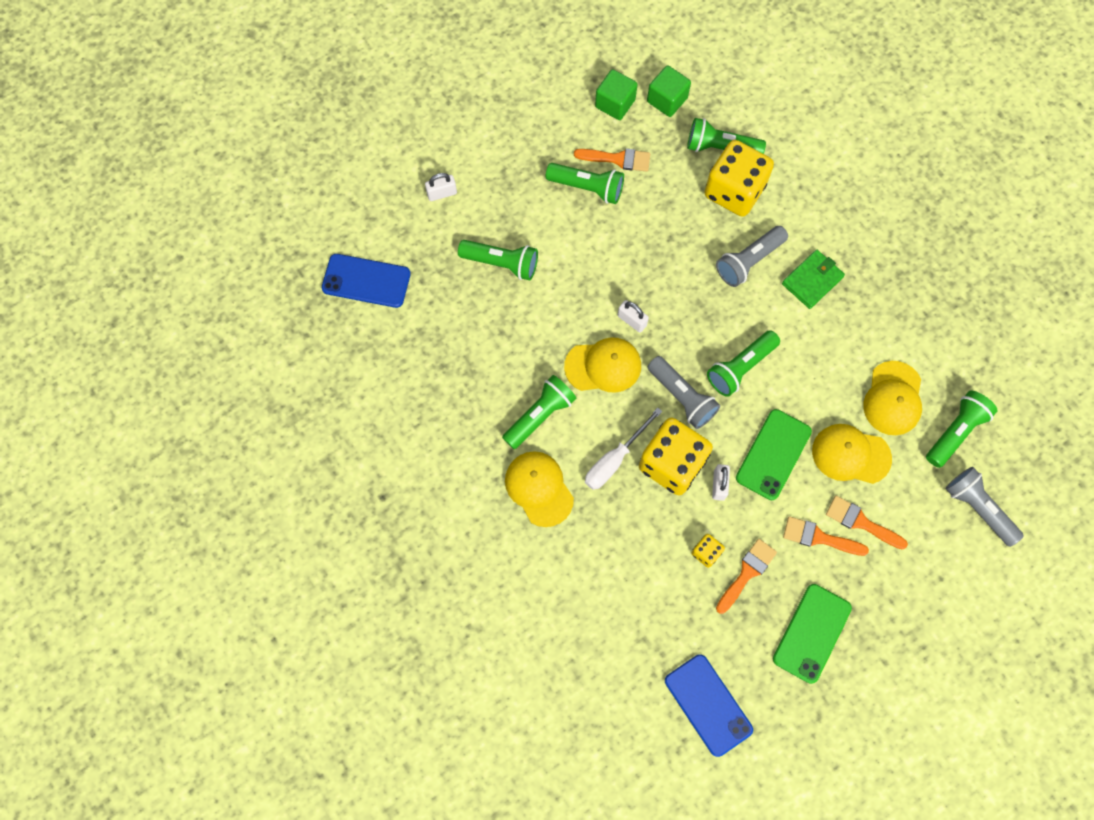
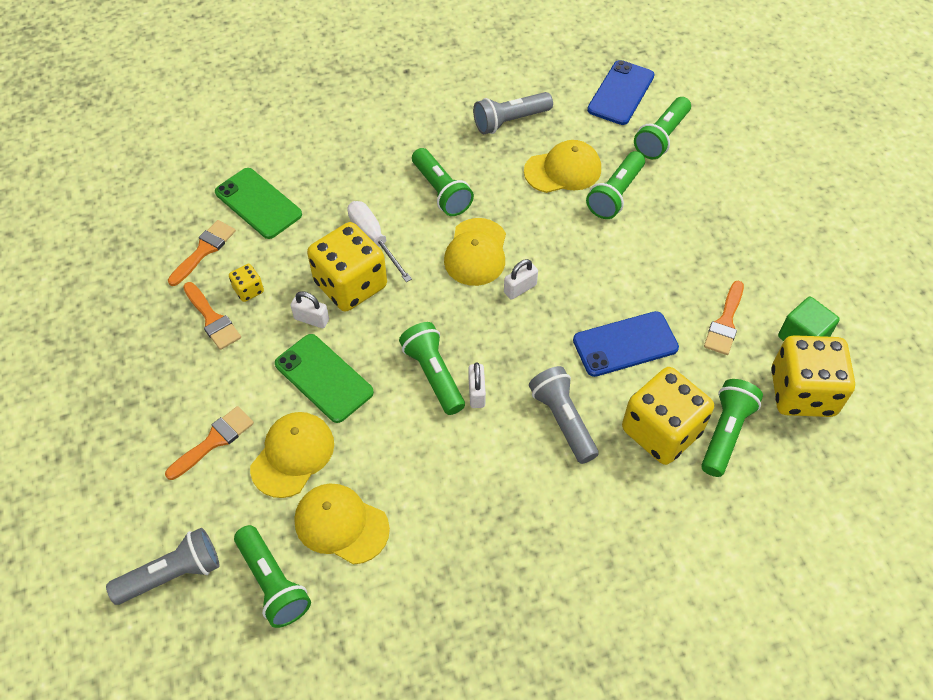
camera: 105 degrees right, 15 degrees down
(442, 193) = (707, 163): white padlock -> white padlock (476, 393)
(539, 488) = (369, 176): yellow cap -> yellow cap (563, 170)
(587, 188) = (692, 286): green flashlight -> green flashlight (661, 137)
(667, 100) = (802, 392): green cube -> yellow dice
(682, 397) = (418, 311): grey flashlight -> grey flashlight (510, 121)
(708, 705) = (109, 255): blue phone -> blue phone (625, 344)
(812, 280) = (520, 482): green wallet -> none
(812, 633) = (126, 358): green phone -> green phone (258, 203)
(819, 537) = (217, 395): orange brush -> orange brush (204, 250)

